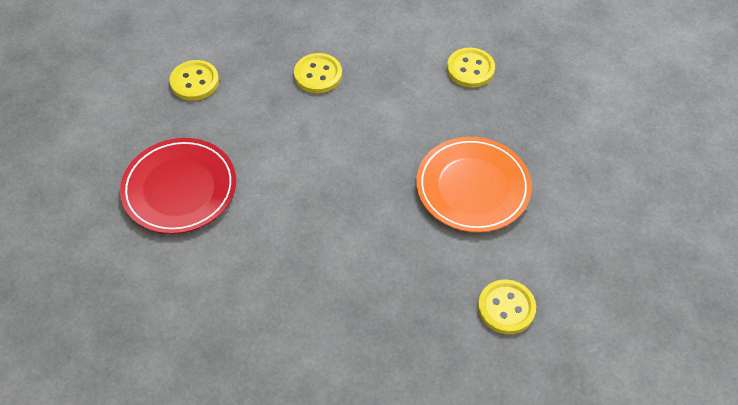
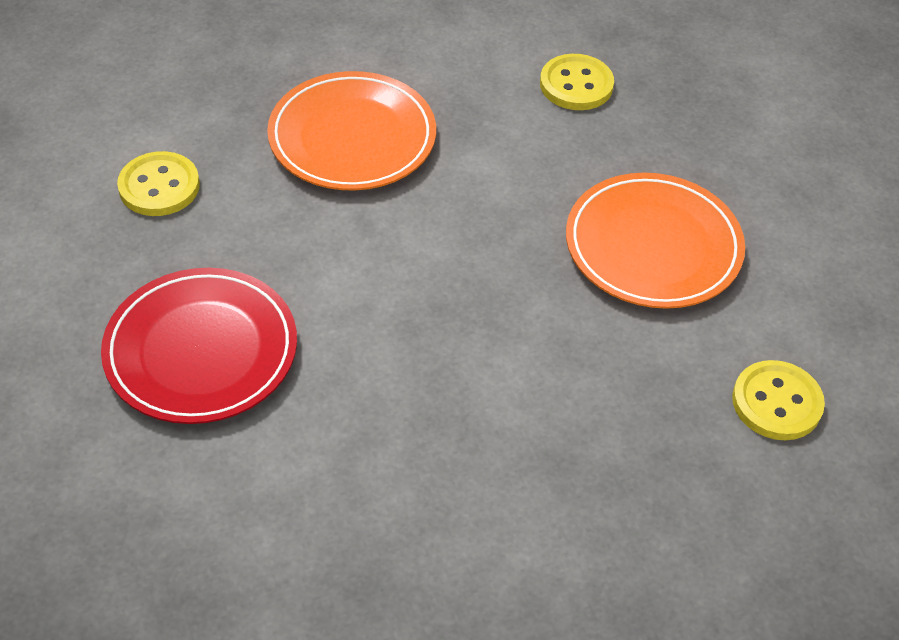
camera: 20 degrees left, 5 degrees down
(318, 75) = (352, 137): yellow button -> orange plate

